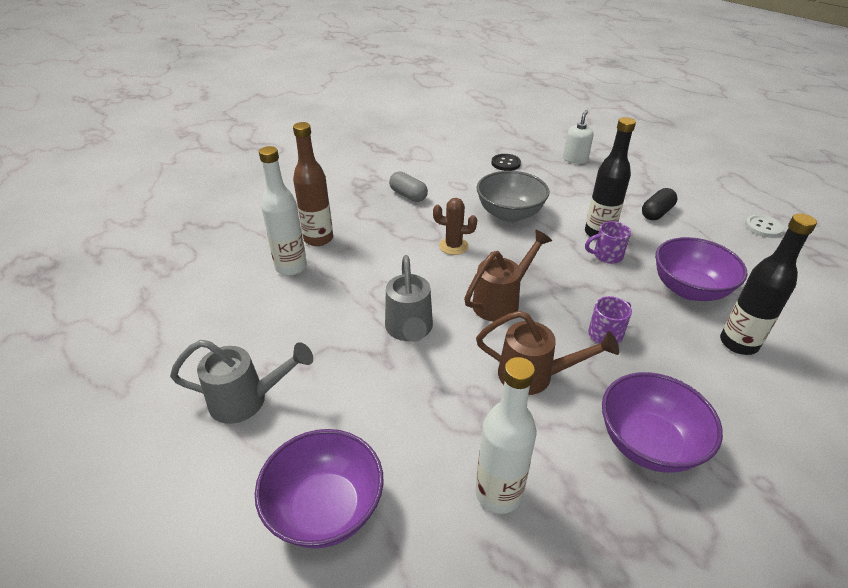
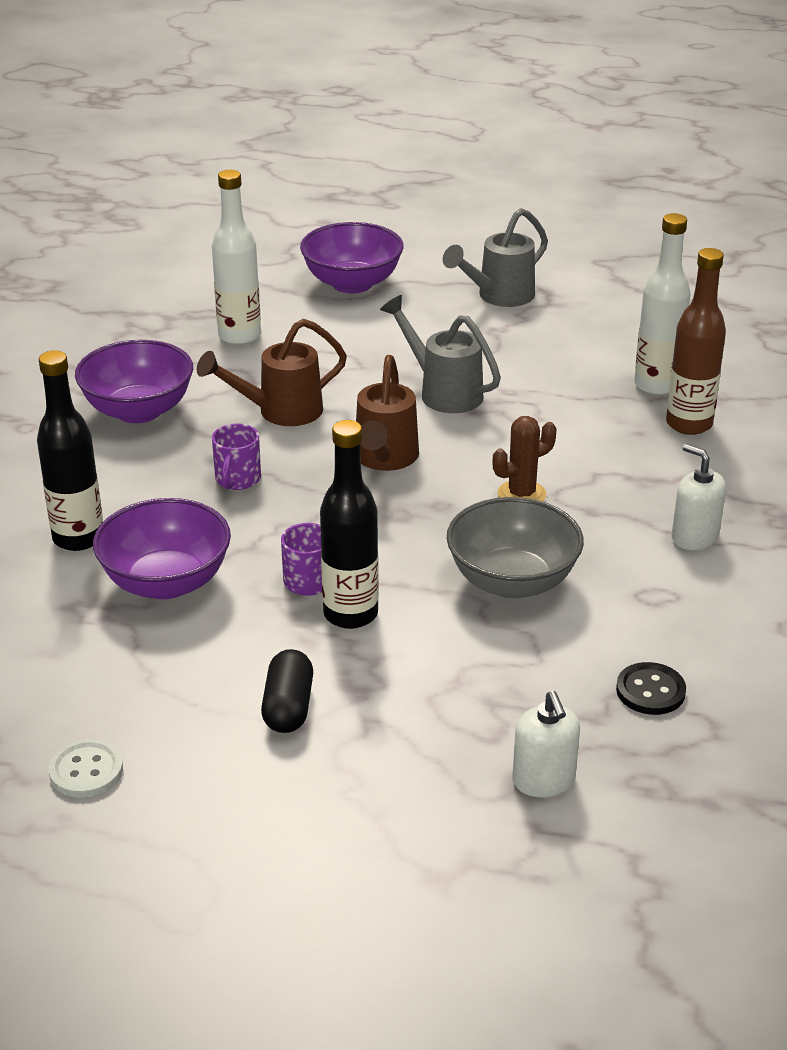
camera: 140 degrees right, 5 degrees down
(408, 195) = (694, 537): grey capsule -> white soap dispenser

